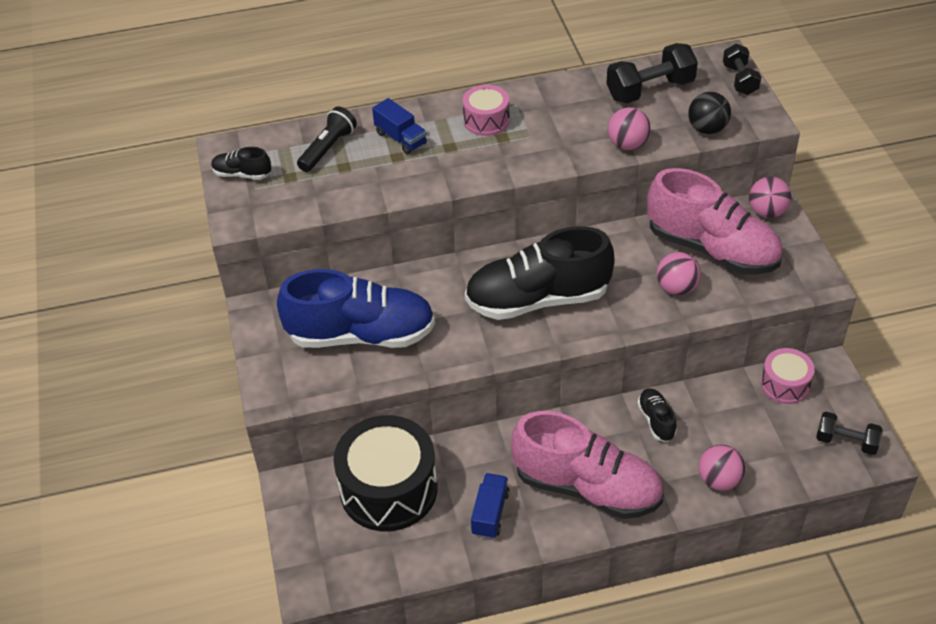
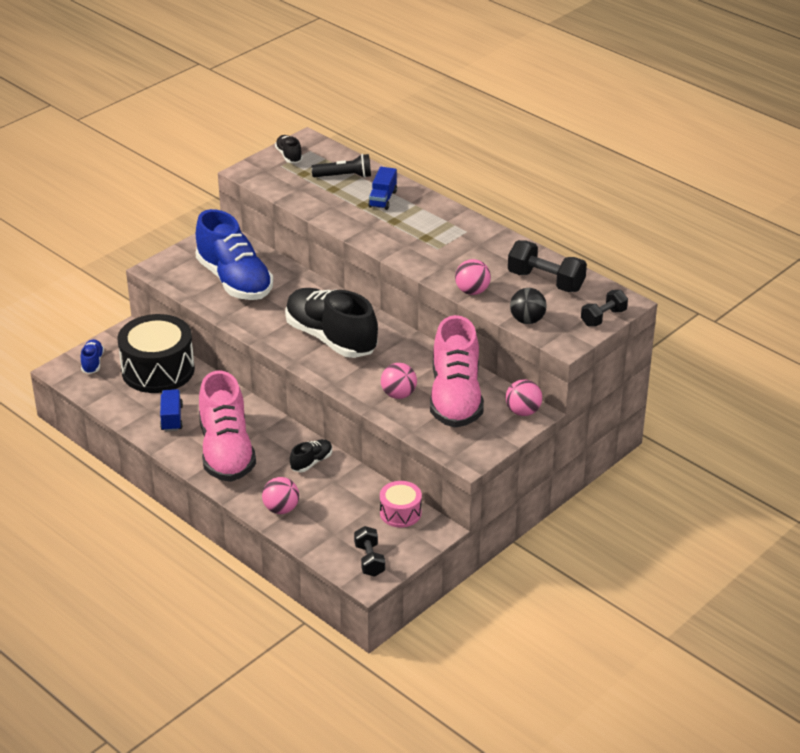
camera: 55 degrees right, 10 degrees down
(322, 549) = (92, 363): none -> blue shoe
(486, 120) = (436, 225): pink drum -> none
(490, 513) = (172, 418): blue truck -> blue truck turned 75 degrees counterclockwise

